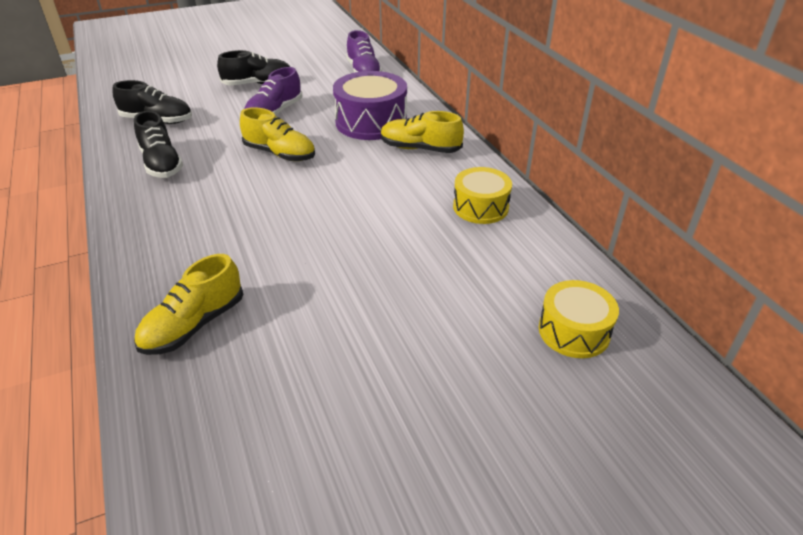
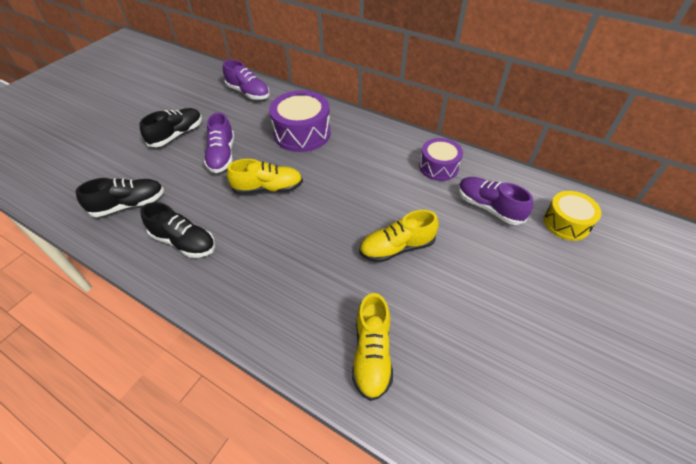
camera: 35 degrees left, 10 degrees up
(420, 149) = (357, 140): yellow shoe -> yellow shoe (396, 248)
(480, 207) = (438, 167): yellow drum -> purple drum
(489, 269) = (488, 207): none -> purple shoe

